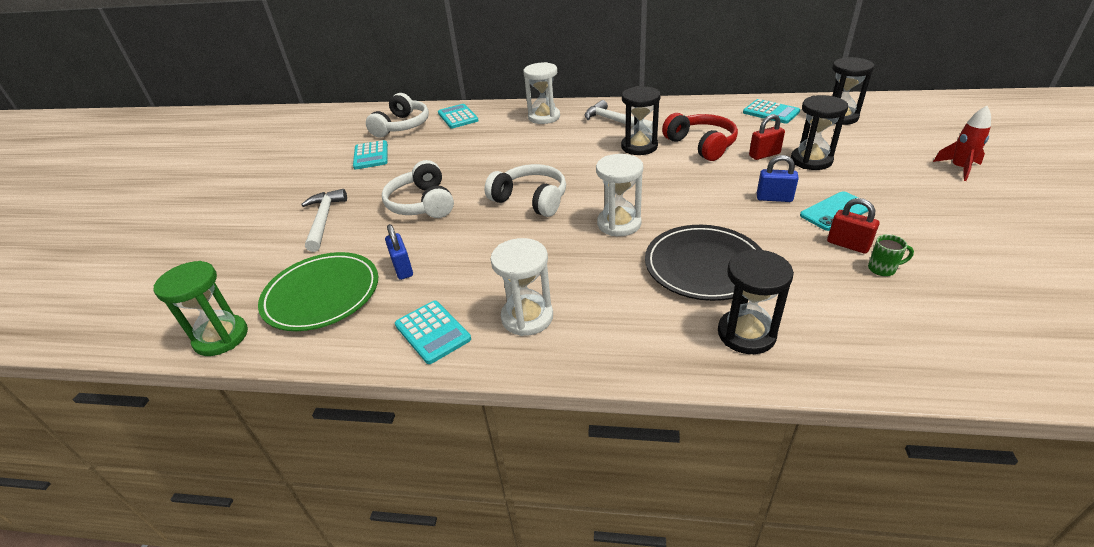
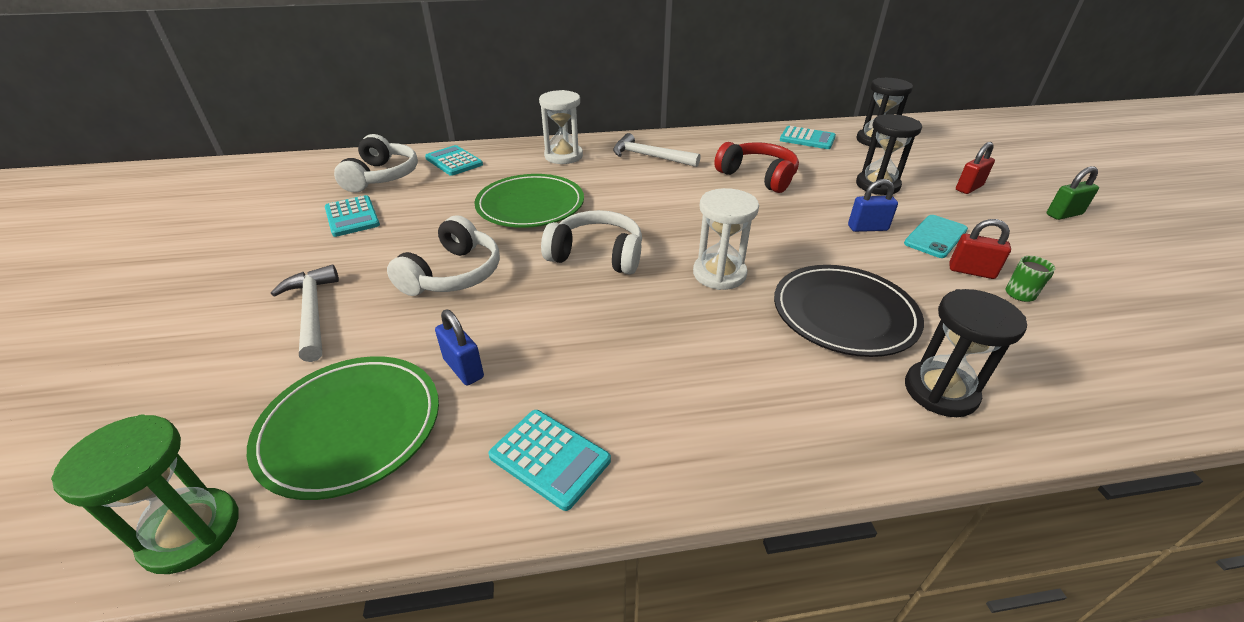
camera: 20 degrees left, 0 degrees up
(422, 204) = (453, 274): white headphones -> white headphones turned 120 degrees counterclockwise
(499, 156) = (530, 205): none -> green plate
(527, 317) = (671, 413): white hourglass -> none
(639, 147) = (692, 183): black hourglass -> none
(764, 155) = (828, 182): red padlock -> red padlock (969, 188)
(959, 168) = (1014, 183): red rocket -> none
(990, 203) = (1064, 214): none -> green padlock

